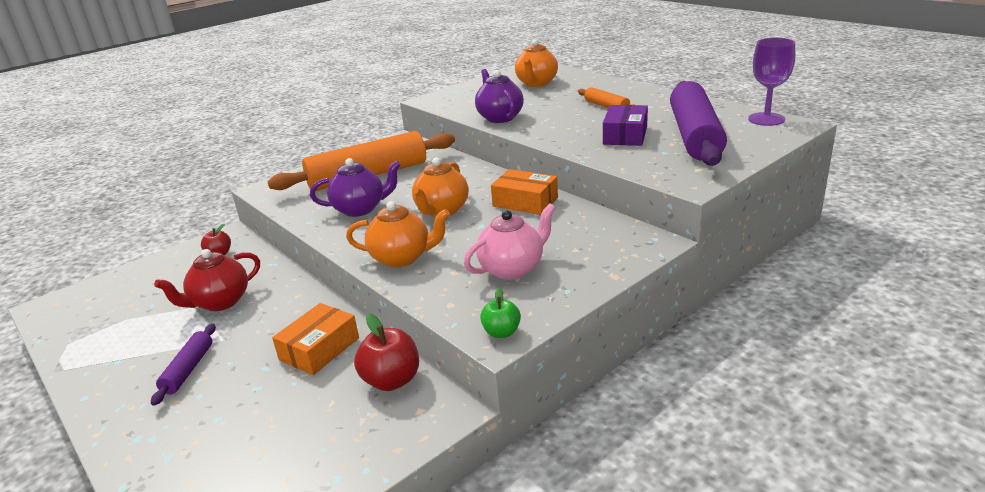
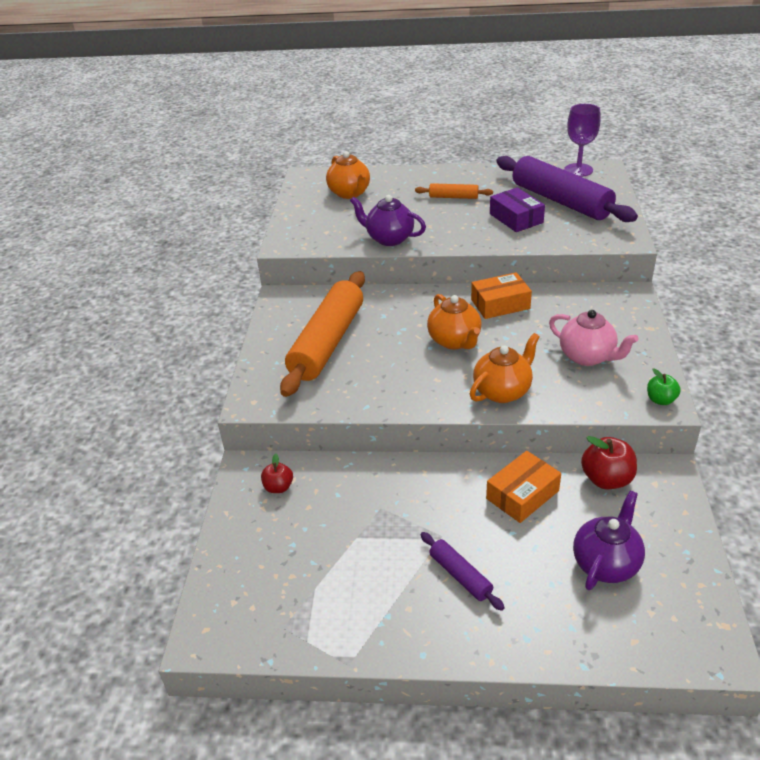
camera: 45 degrees left, 10 degrees up
(220, 302) = (372, 519): red teapot -> none
(319, 349) = (522, 495): orange box -> orange box turned 60 degrees clockwise
(360, 209) = (386, 373): purple teapot -> purple teapot (606, 563)
(512, 268) = (587, 357): pink teapot -> pink teapot turned 120 degrees clockwise

